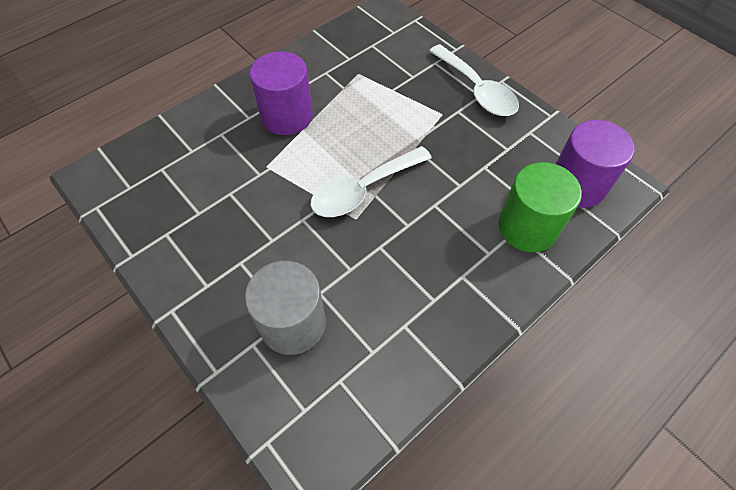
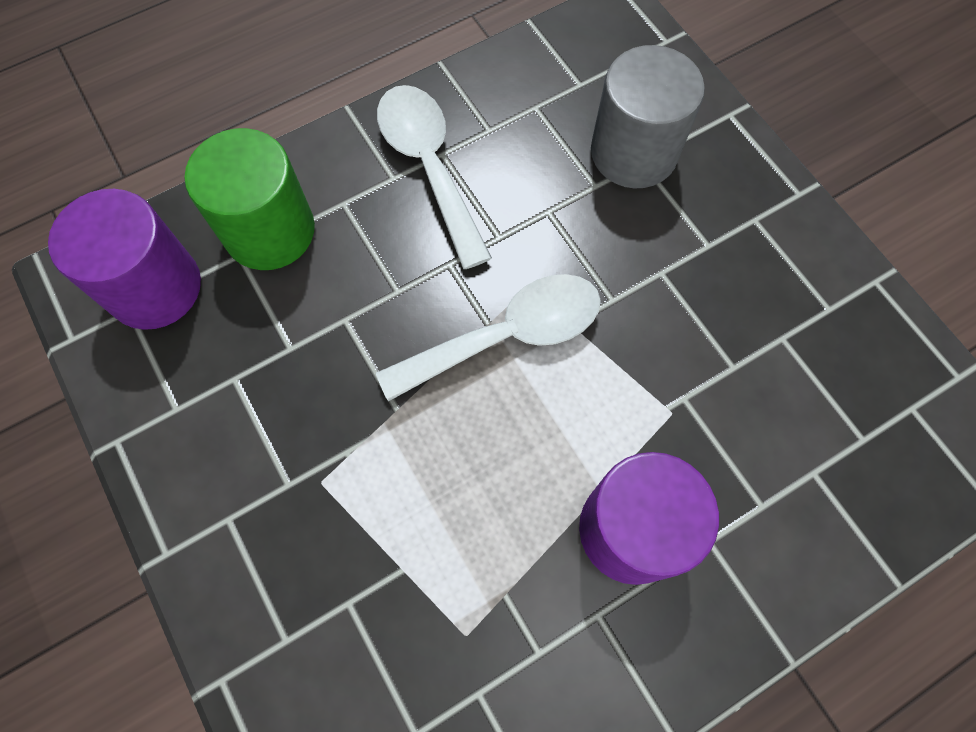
camera: 170 degrees left, 10 degrees up
(476, 90) = (228, 535): white spoon -> white spoon (429, 167)

